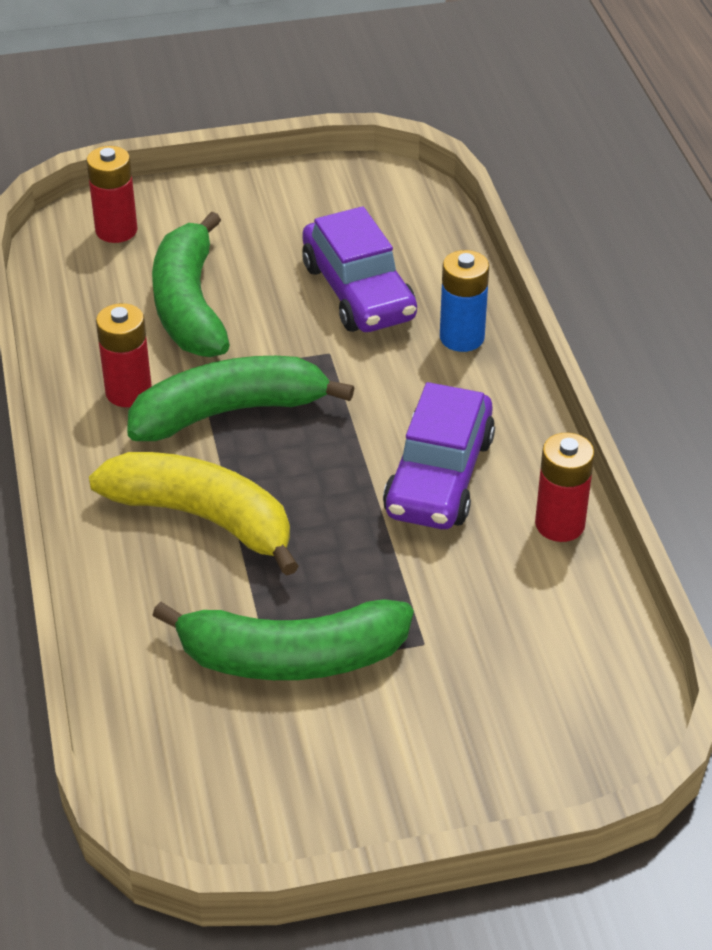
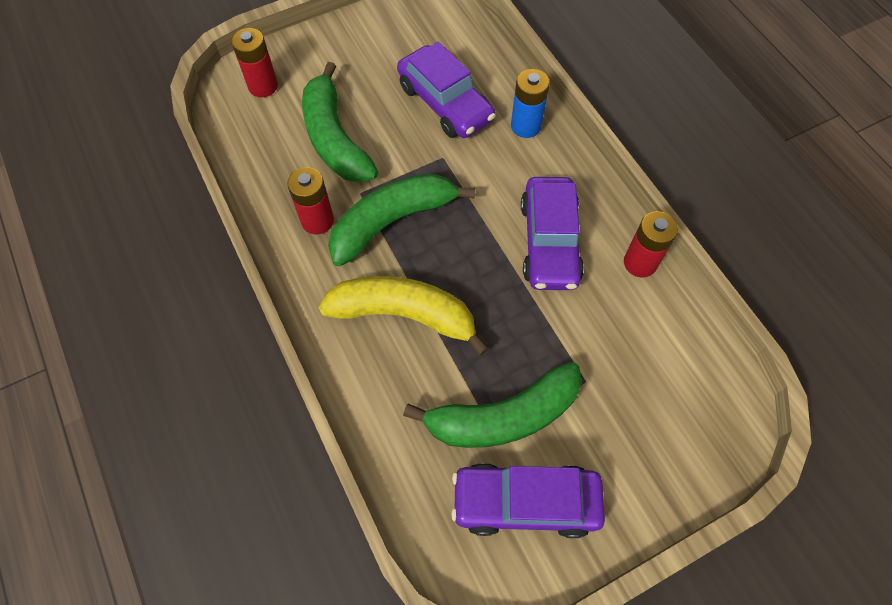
camera: 15 degrees left, 20 degrees up
(282, 758) = (525, 502): none -> purple car

